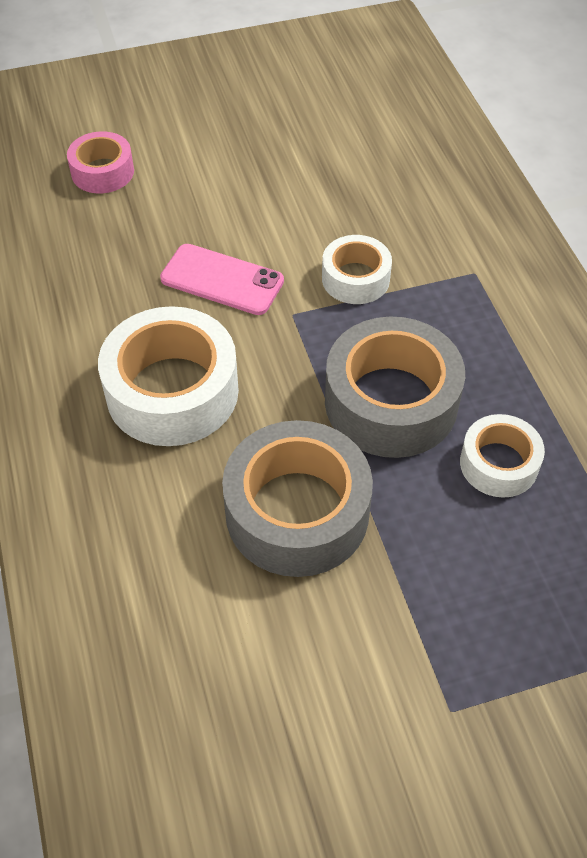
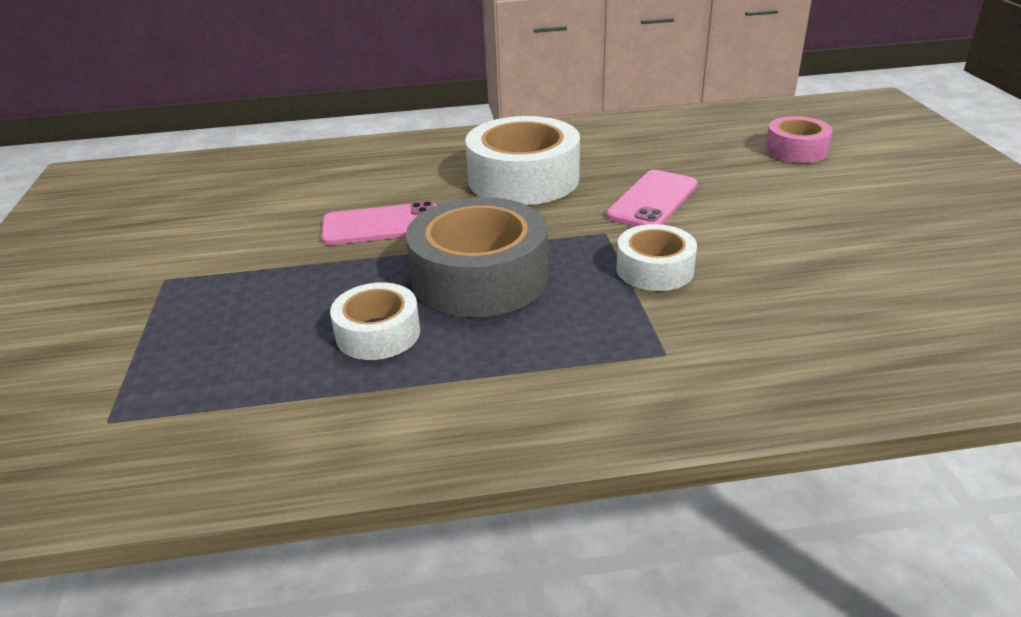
camera: 100 degrees right, 20 degrees down
(297, 512) = (381, 225): grey tape -> pink phone

